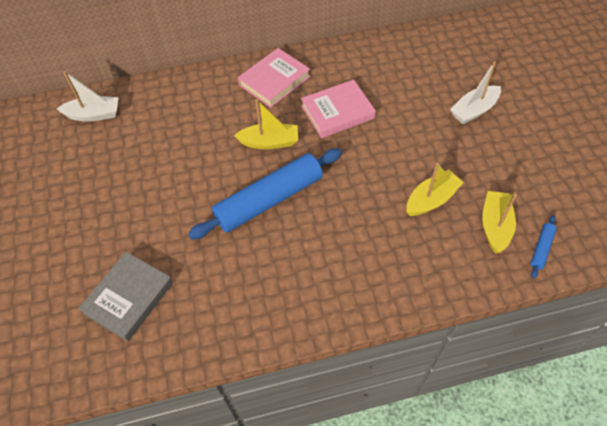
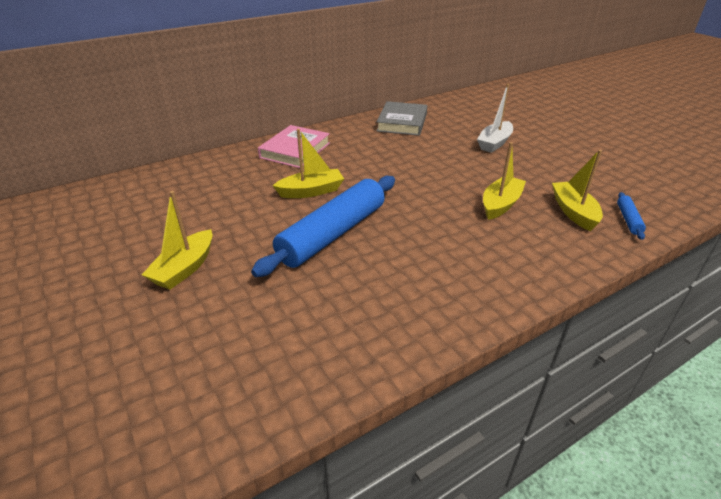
camera: 20 degrees left, 20 degrees down
(94, 115) = (95, 201): white boat -> none
(129, 298) = (186, 361): grey book -> grey book (402, 122)
(146, 209) = (184, 268): none -> yellow boat
(337, 112) = (370, 161): pink book -> none

